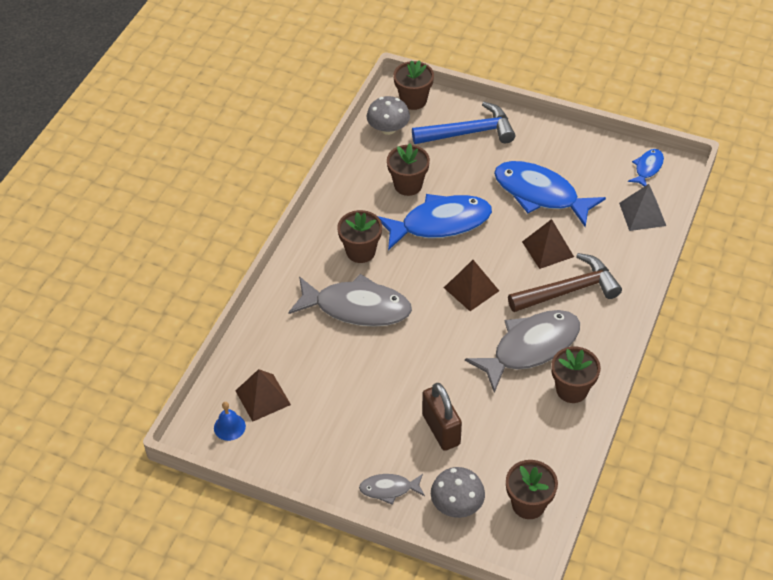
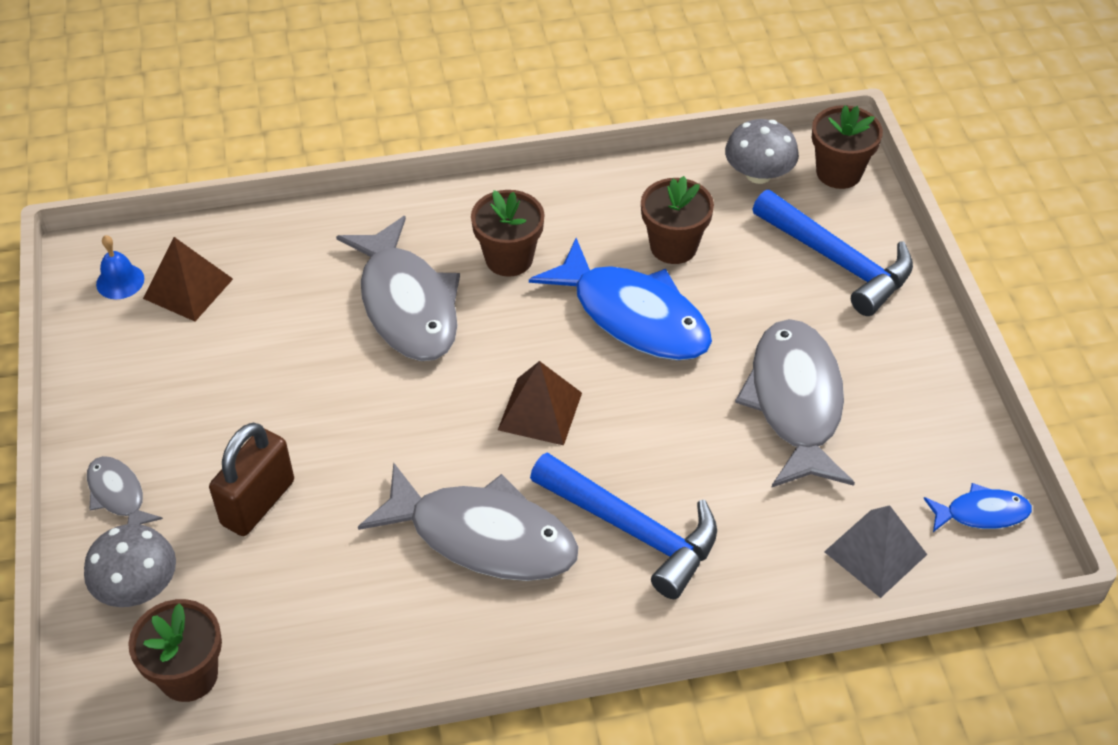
camera: 55 degrees right, 0 degrees up
(540, 194) = (795, 402): blue fish -> grey fish
(547, 249) = (694, 464): brown pyramid -> none
(568, 290) = (633, 530): brown hammer -> blue hammer
(572, 390) = (440, 628): brown flower pot -> none

